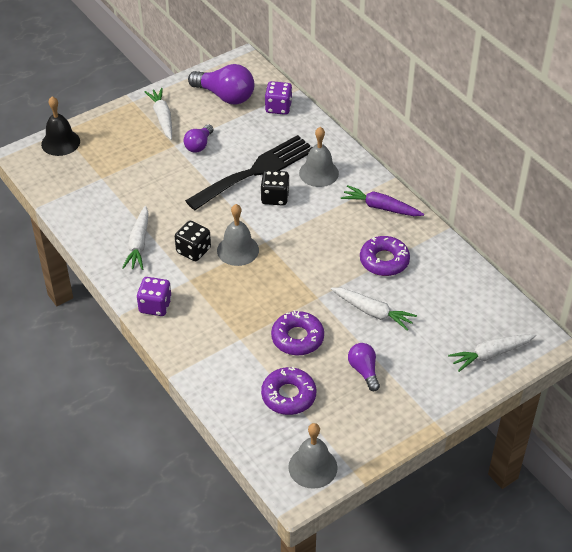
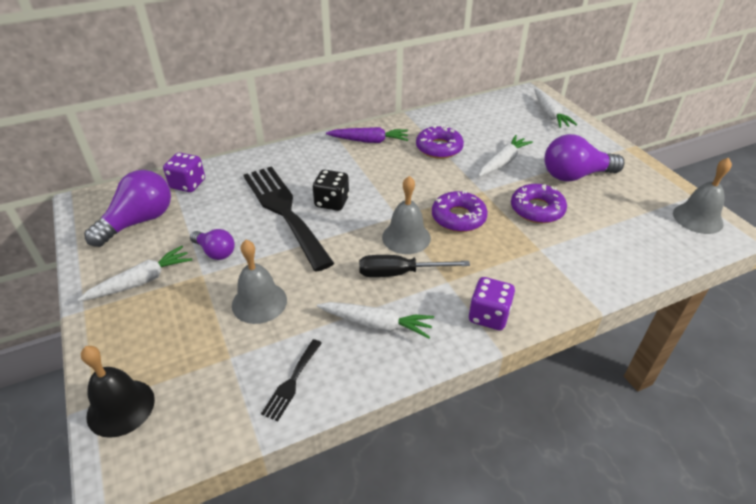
camera: 80 degrees left, 5 degrees down
(85, 210) = (292, 382): none -> black fork
(162, 118) = (141, 281): white carrot -> white carrot turned 150 degrees clockwise
(193, 250) = (399, 273): black dice -> black screwdriver
(288, 395) = (613, 223): purple donut -> purple donut (458, 217)
(318, 173) = (306, 170): grey bell -> grey bell (259, 302)
(364, 371) = (575, 175): purple light bulb -> purple light bulb, size x1.74
(381, 207) = (369, 141): purple carrot -> purple carrot turned 120 degrees counterclockwise

